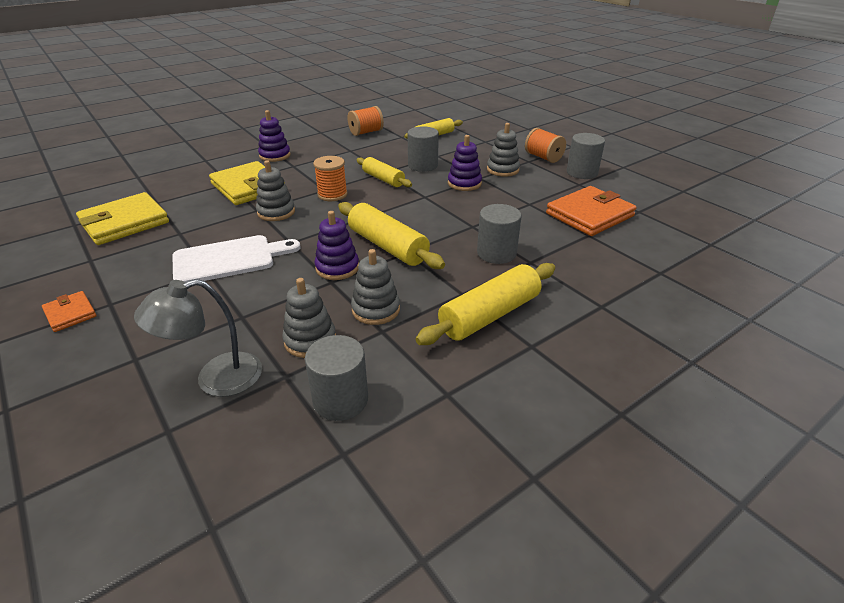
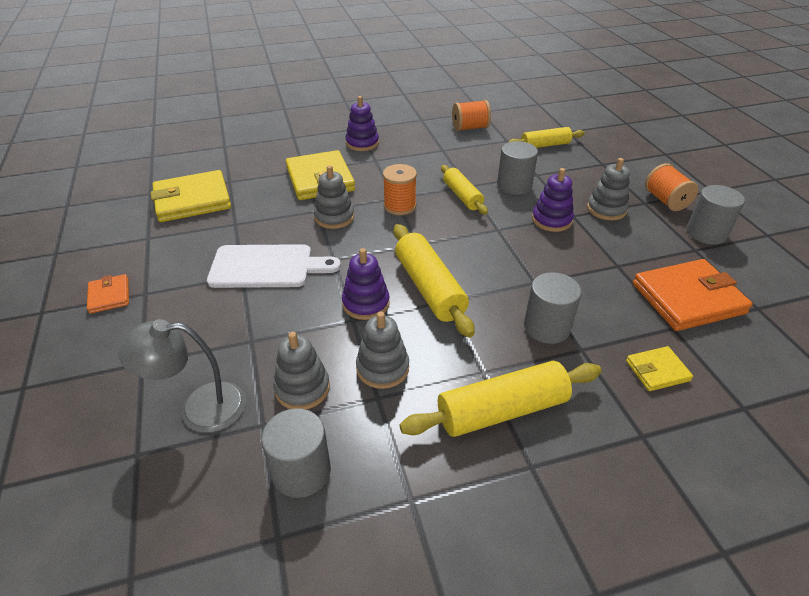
camera: 20 degrees right, 5 degrees up
(591, 263) = (657, 371): none -> yellow wallet

